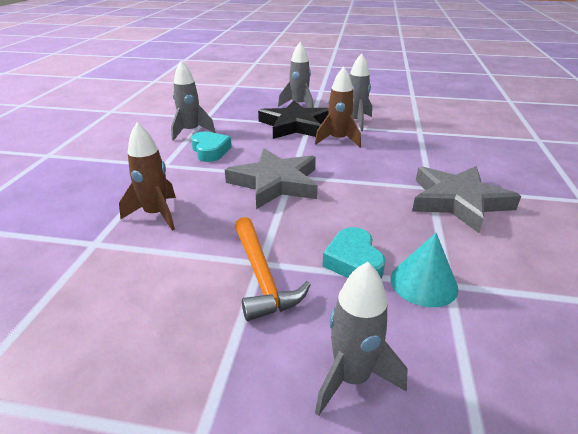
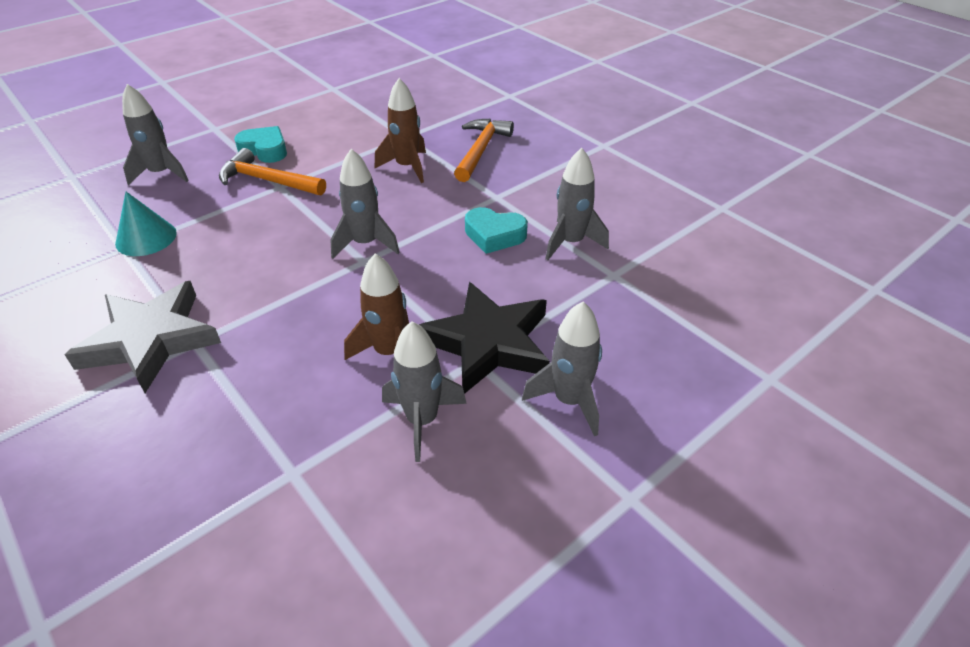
camera: 130 degrees right, 10 degrees up
(94, 195) = (480, 150): none -> orange hammer
(275, 183) = (366, 244): grey star -> grey rocket
(353, 261) = (213, 222): turquoise heart -> turquoise heart (265, 150)

